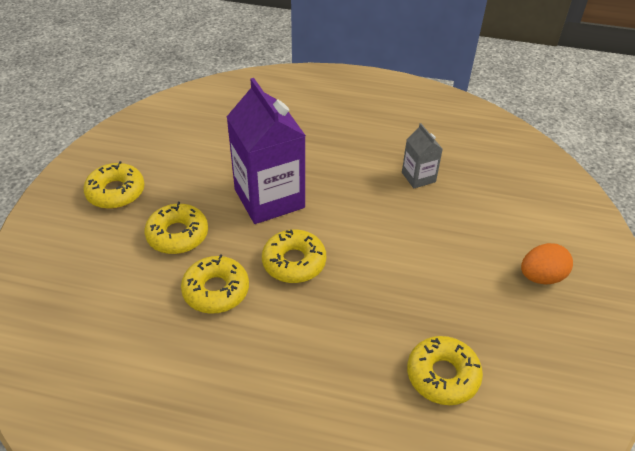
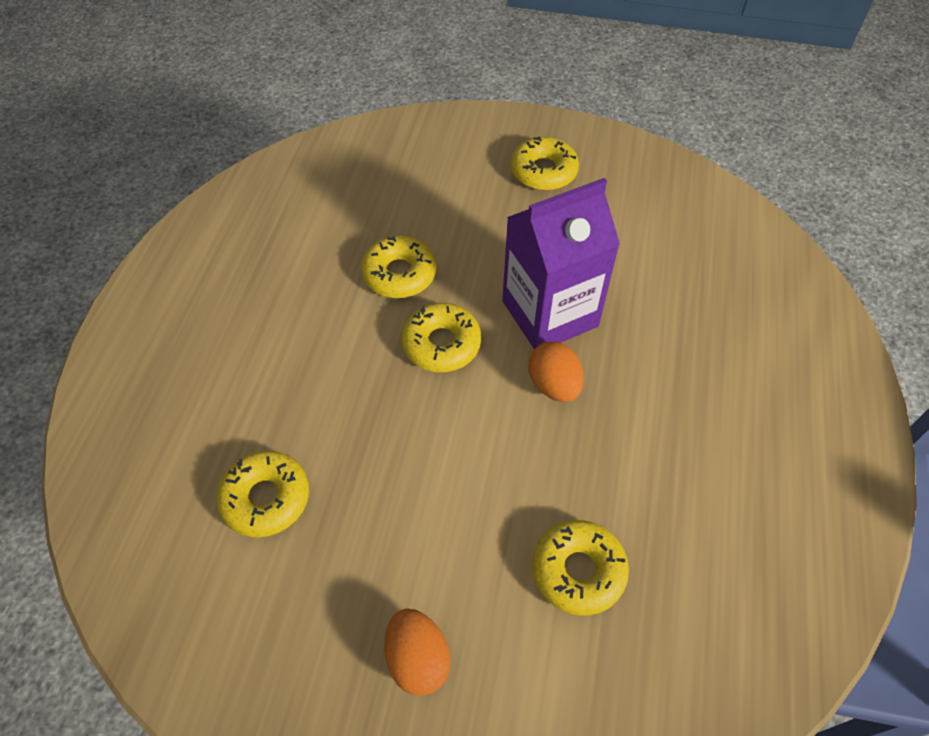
camera: 90 degrees right, 10 degrees up
(177, 235) = (480, 232): yellow donut -> yellow donut (578, 571)
(333, 200) = (554, 385): none -> orange egg
(418, 177) = (619, 500): grey carton -> none

